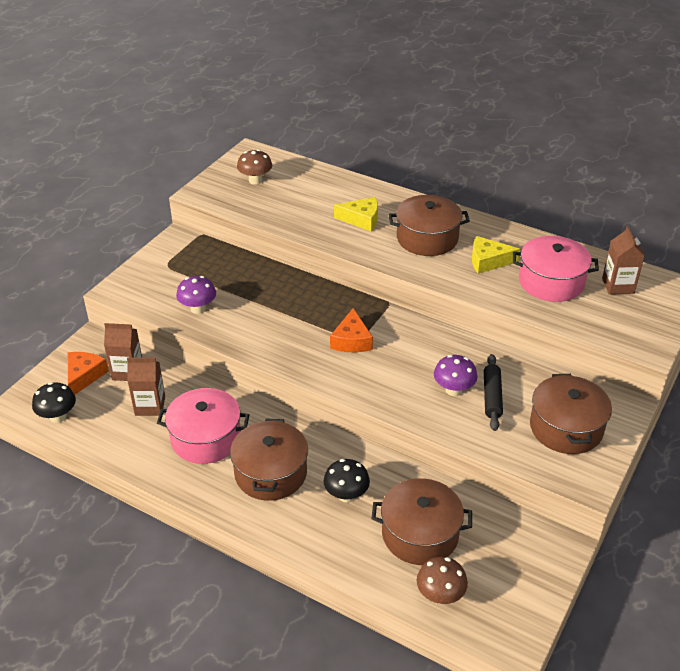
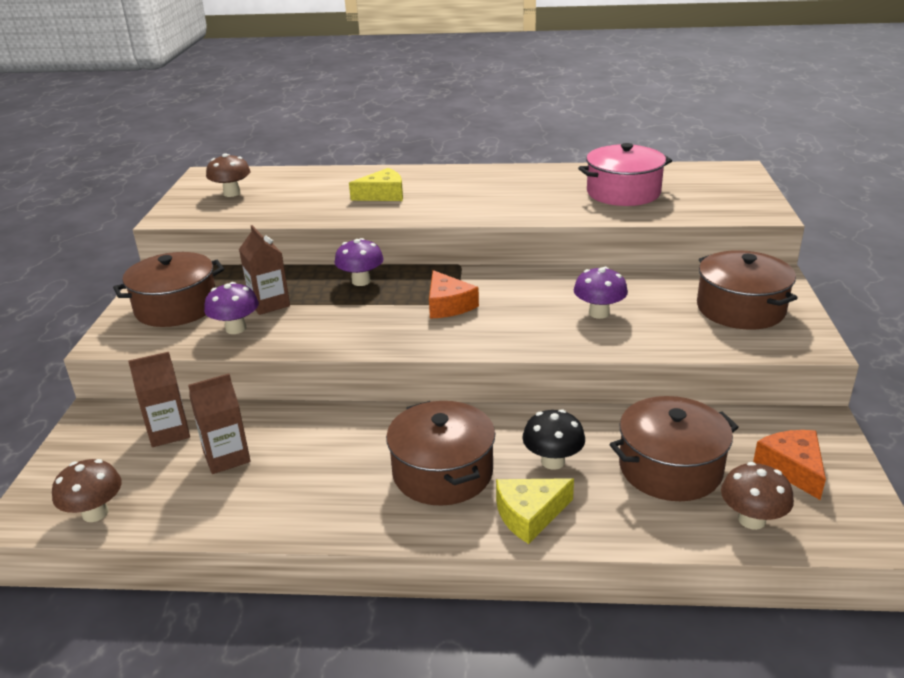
camera: 25 degrees left, 10 degrees down
(58, 416) = (95, 513): black mushroom -> brown mushroom
(84, 376) = (107, 455): orange cheese -> orange cheese (792, 468)
(206, 438) = (329, 465): pink pot -> none
(307, 294) = (361, 281): none -> purple mushroom
(427, 238) = (467, 192): brown pot -> brown pot (176, 307)
(488, 261) = (546, 193): yellow cheese -> yellow cheese (529, 515)
(492, 397) = (643, 307): black rolling pin -> none
(618, 286) = (686, 180): brown carton -> brown carton (269, 304)

